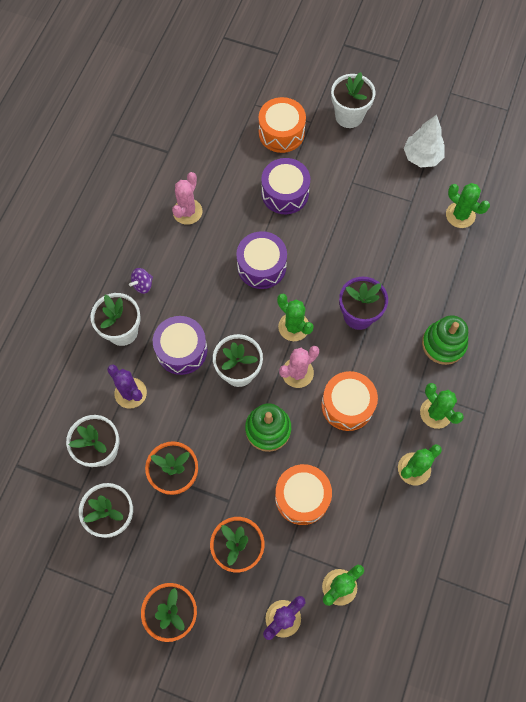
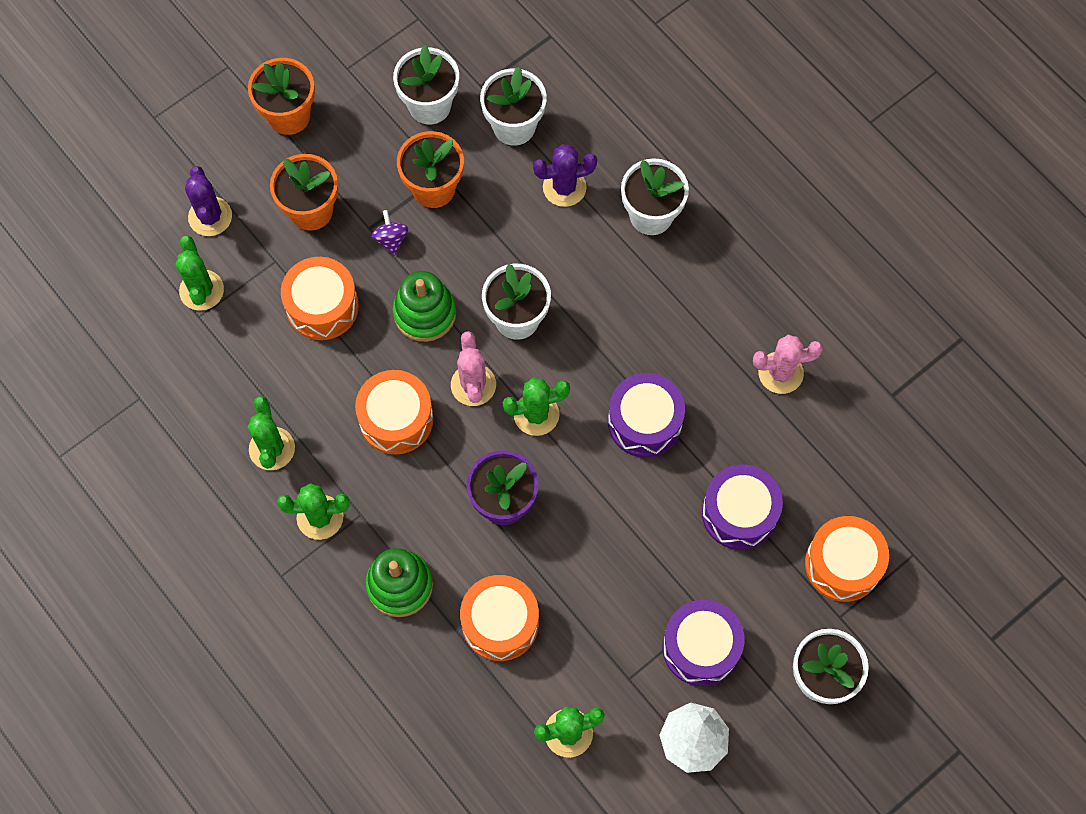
camera: 120 degrees right, 0 degrees up
(143, 285) = (701, 267): purple spinning top -> purple spinning top (391, 239)
(181, 350) = (585, 269): purple drum -> purple drum (701, 647)
(187, 211) = (780, 373): pink cactus -> pink cactus turned 60 degrees counterclockwise
(427, 279) = (500, 623): none -> orange drum

